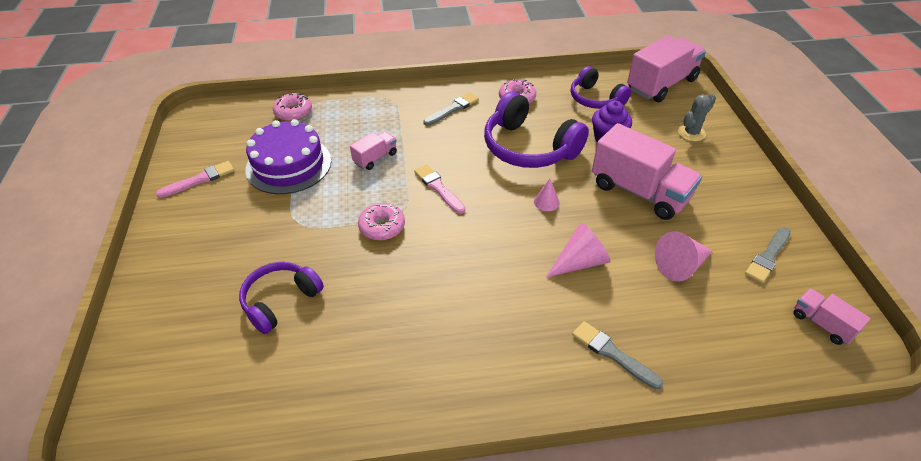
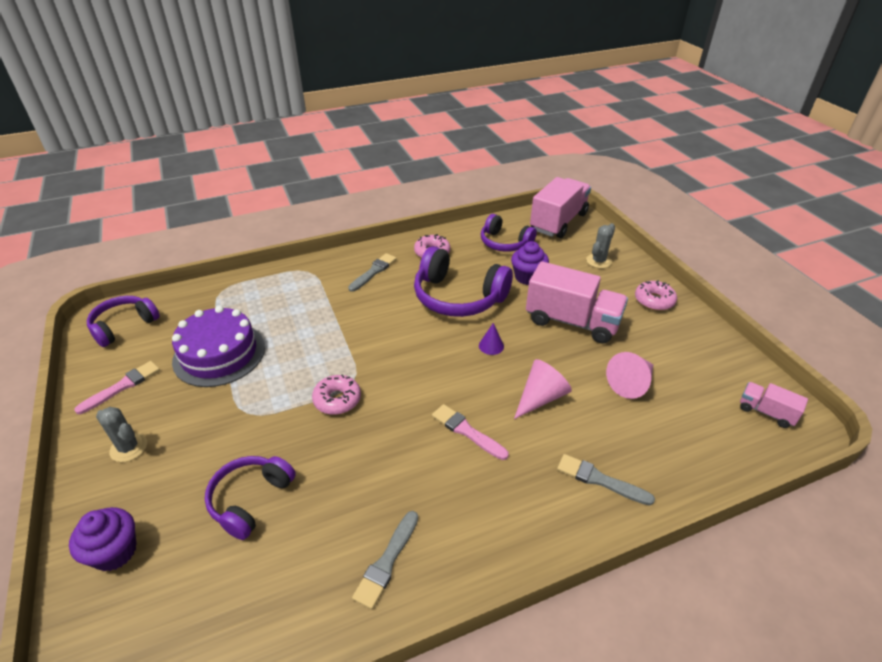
camera: 15 degrees left, 5 degrees down
(160, 320) = (115, 552): none -> purple cupcake
(192, 234) = (128, 448): none -> grey cactus
(214, 125) = (124, 326): none -> purple headphones
(293, 112) = (209, 299): pink donut -> pink donut (654, 300)
(375, 158) = (310, 332): pink truck -> none
(438, 188) = (383, 350): pink brush -> pink brush (467, 431)
(546, 202) = (491, 346): pink cone -> purple cone
(768, 256) = (701, 360): grey brush -> grey brush (387, 562)

